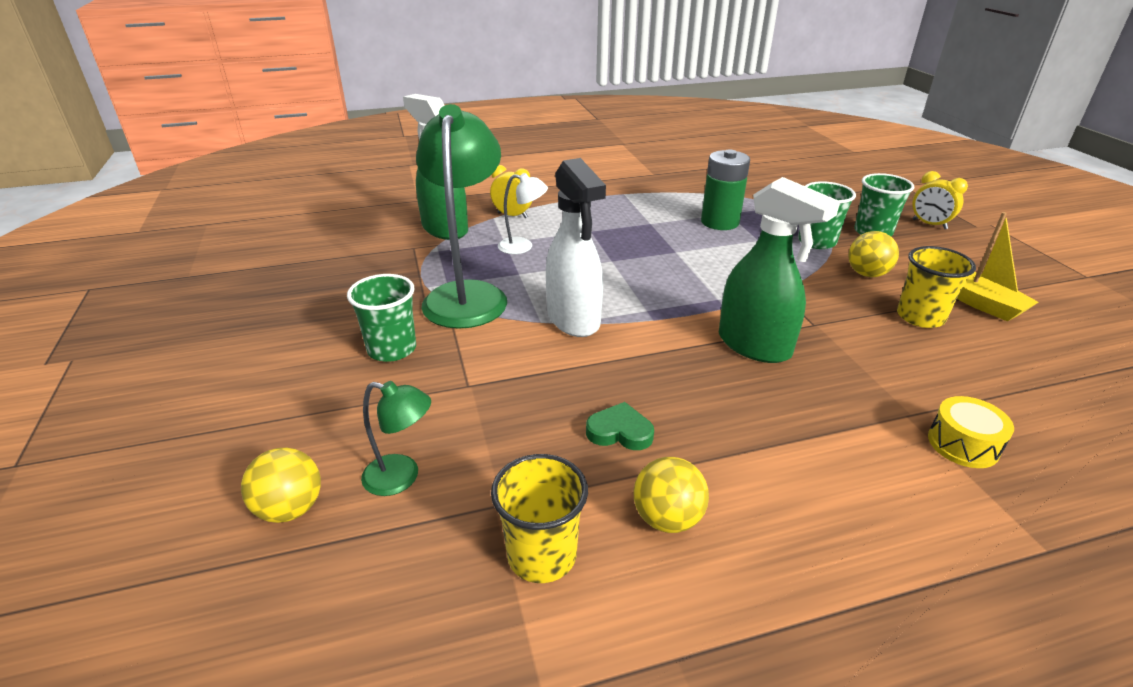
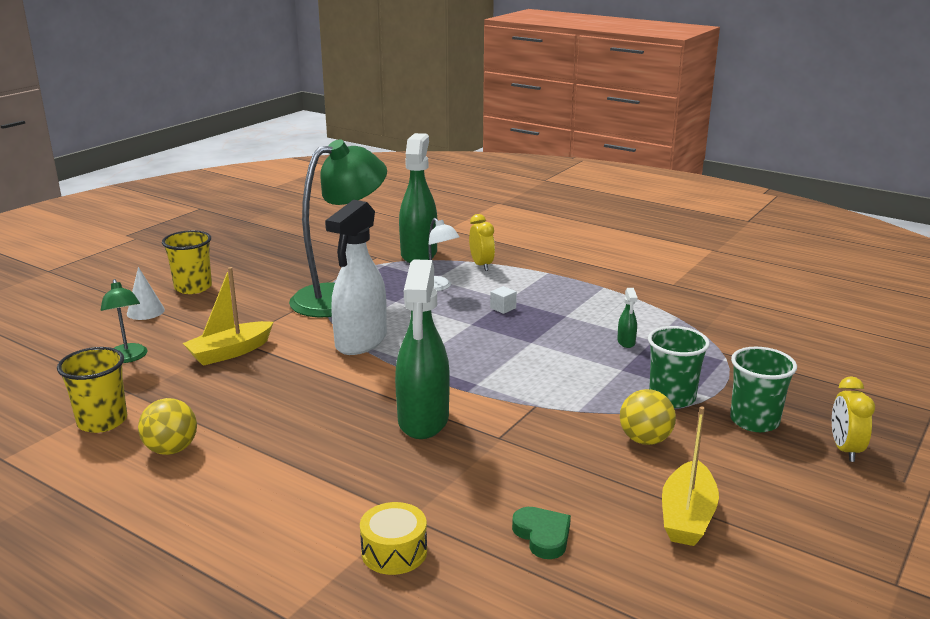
camera: 50 degrees right, 10 degrees down
(290, 509) = (76, 342): yellow ball -> none
(297, 422) = (145, 311): none -> white cone
(392, 349) = (245, 303): green cup -> none
(491, 399) = (230, 352): none -> yellow boat
(602, 238) = (503, 308): none -> white cube
(620, 432) = (244, 405): green heart -> green heart (542, 535)
(720, 222) = (626, 342): green battery -> green spray bottle
(920, 317) = (598, 487): yellow cup -> yellow cup (193, 287)

